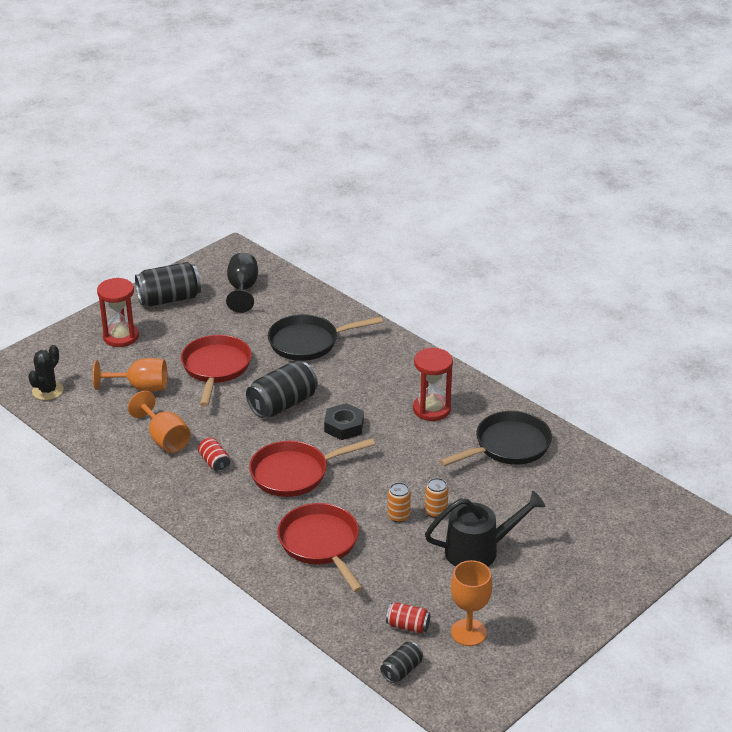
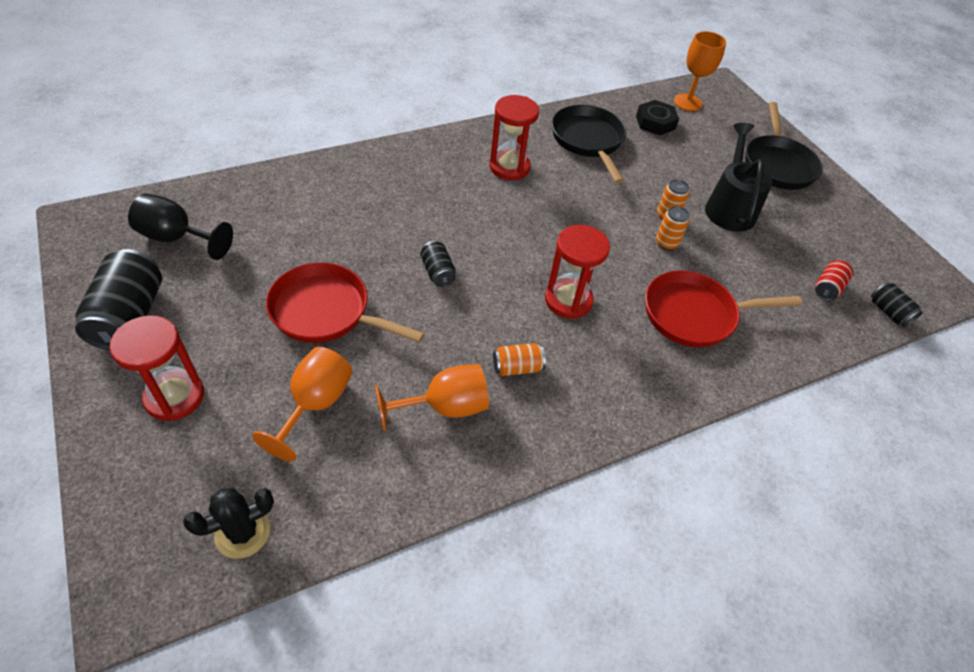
camera: 75 degrees left, 15 degrees up
(47, 391) = (242, 532): black cactus -> black cactus turned 75 degrees counterclockwise
(214, 462) = (517, 367): red can -> orange can
(282, 404) = (438, 272): black can -> black can, size x0.52
(294, 473) = (568, 300): red pan -> red hourglass
(308, 342) = (334, 216): black pan -> black pan (777, 165)
(344, 426) = (504, 236): black nut -> black nut (655, 122)
(468, 632) = (839, 251): orange goblet -> orange goblet (688, 102)

